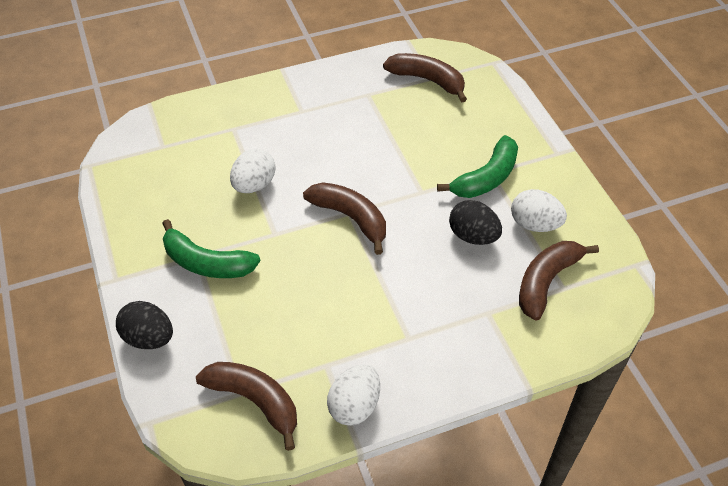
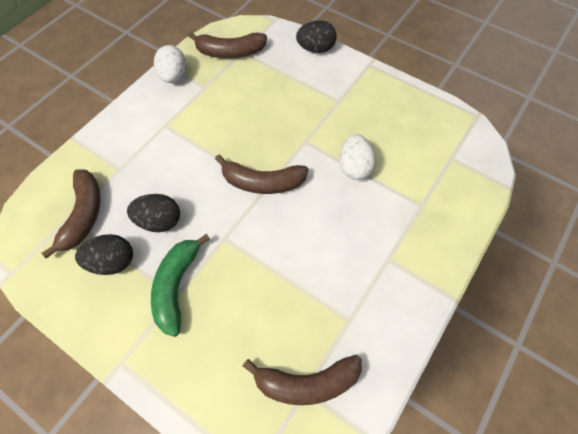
camera: 145 degrees right, 10 degrees up
(206, 263) = (328, 100): green banana -> none
(534, 224) = (112, 262): white egg -> black egg

